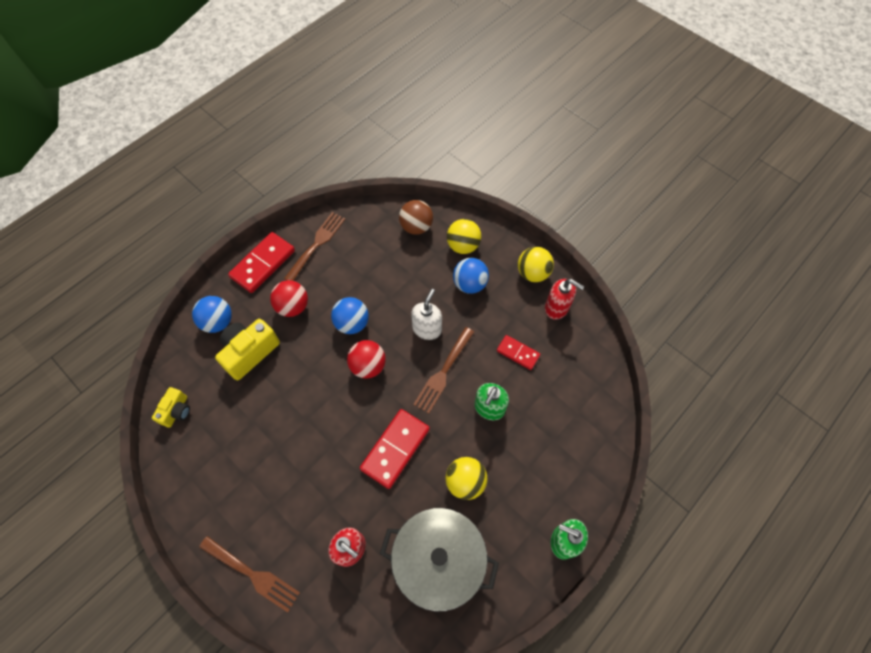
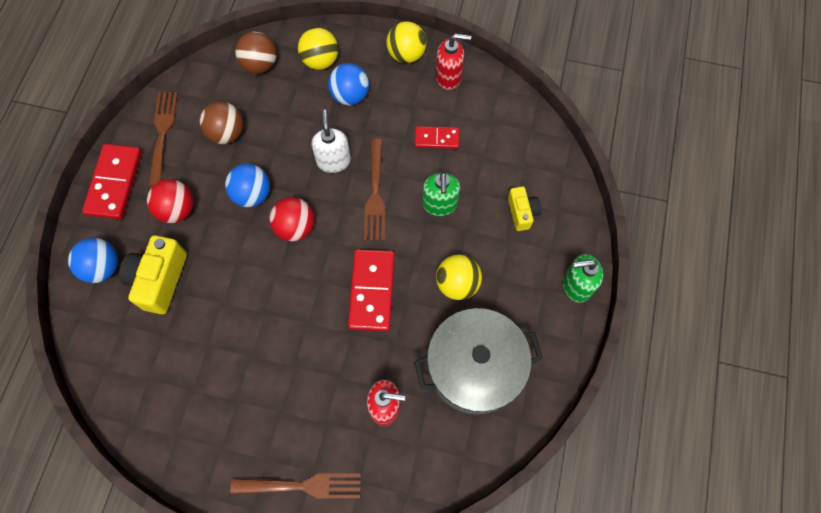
camera: 30 degrees left, 5 degrees up
(176, 411) = (117, 380): yellow camera -> yellow camera (522, 212)
(361, 267) = (227, 133): none -> brown ball

